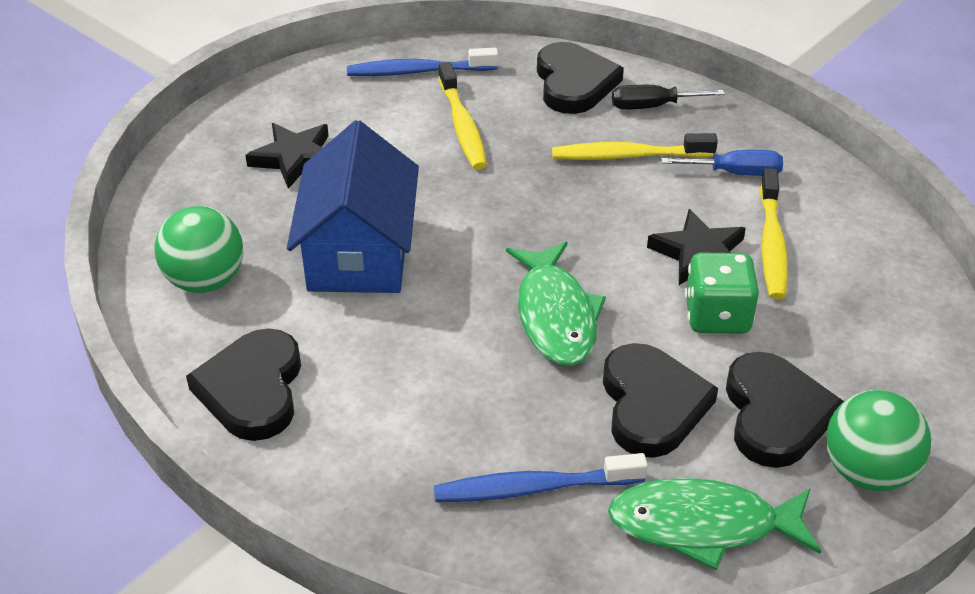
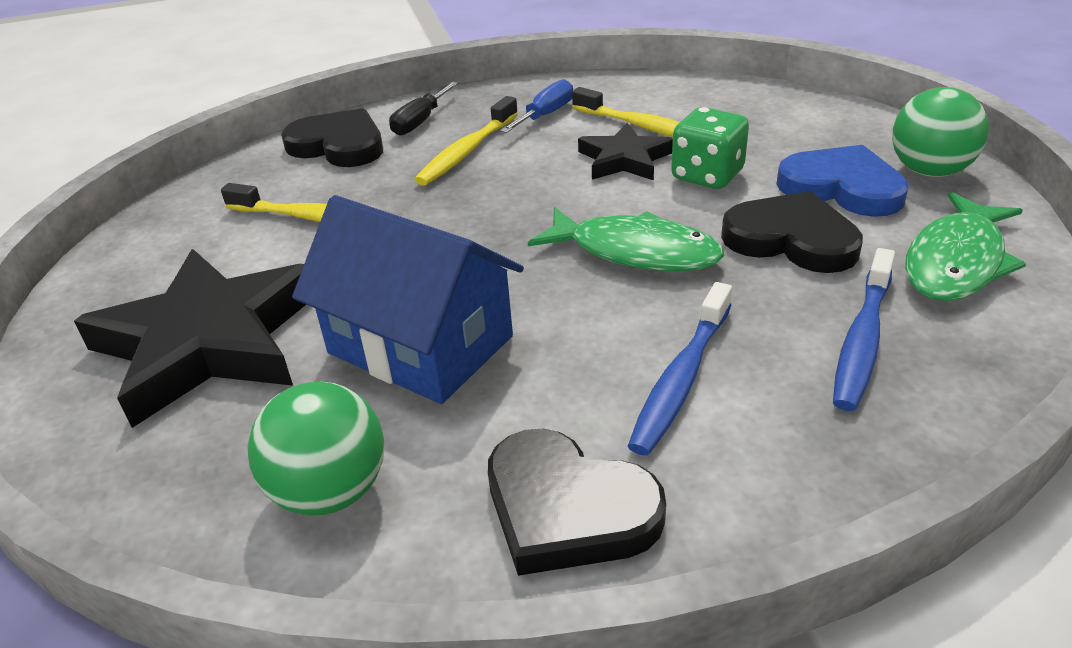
camera: 55 degrees left, 5 degrees down
(295, 158) = (209, 342): black star -> black star, size x1.89
(418, 71) = (195, 218): blue toothbrush -> blue toothbrush (681, 379)
(775, 414) = (842, 187): black heart -> blue heart

